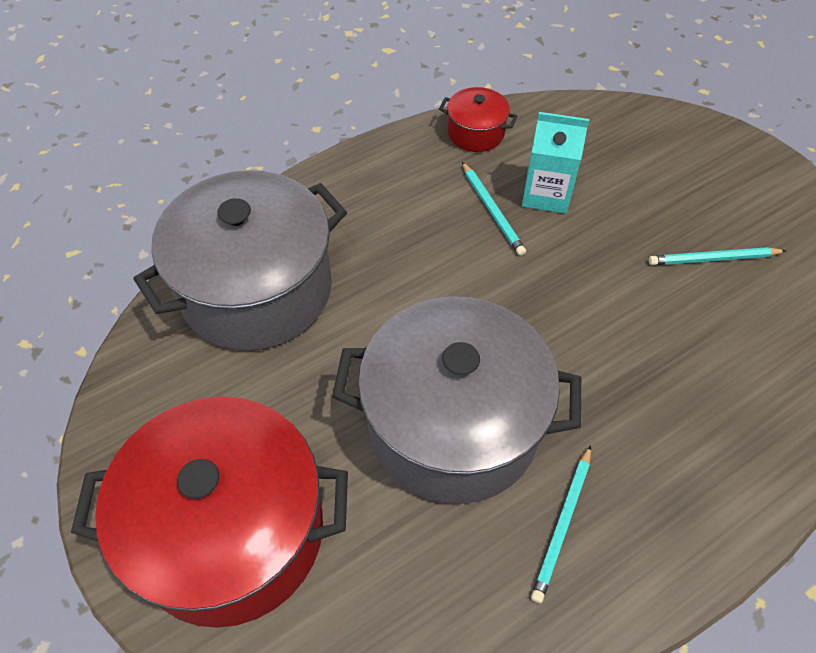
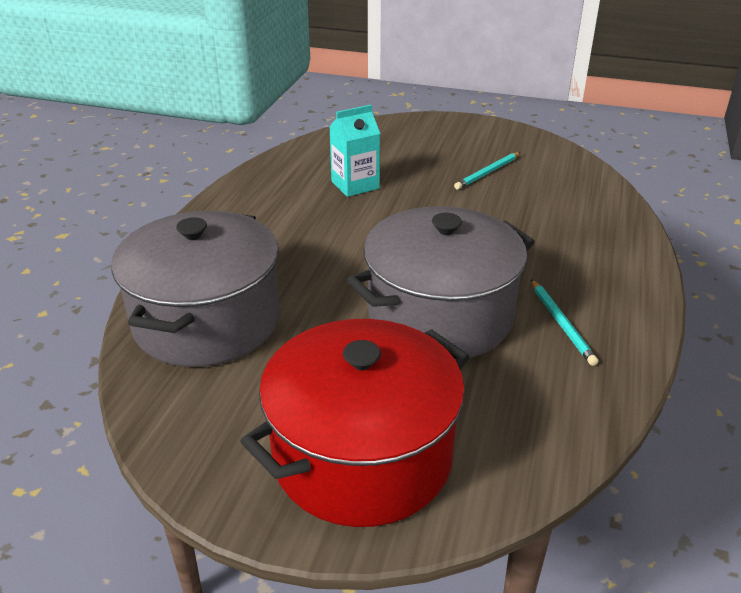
camera: 40 degrees left, 20 degrees down
(475, 133) = (269, 175): red pot -> none
(492, 210) = (330, 206): turquoise pencil -> none

